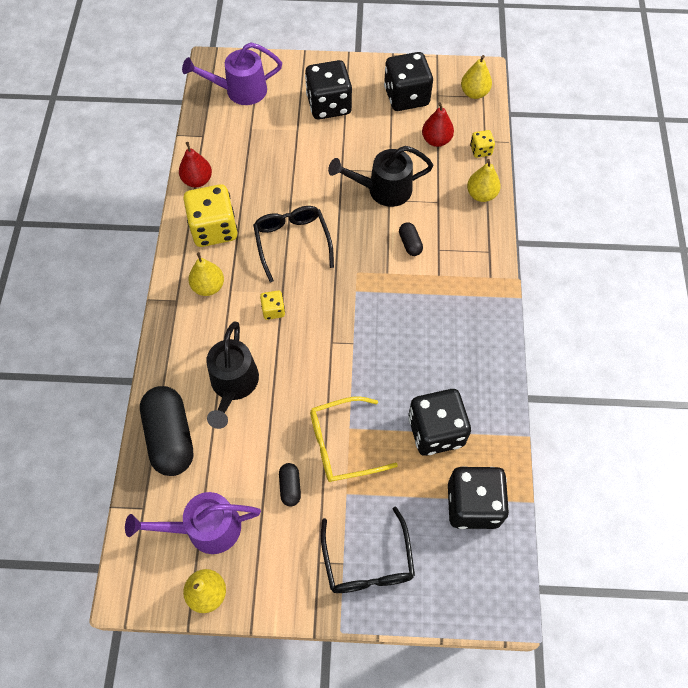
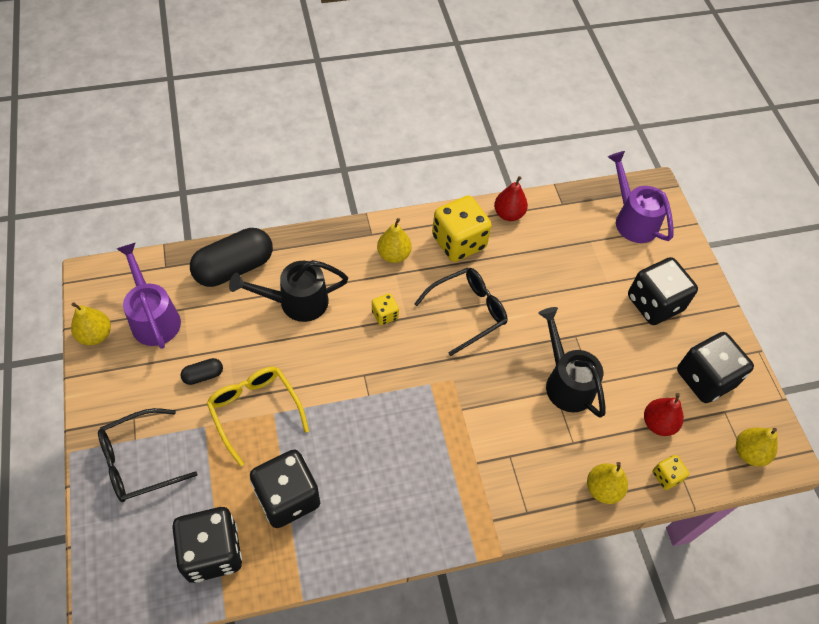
camera: 70 degrees right, 5 degrees down
(410, 243) = (506, 424): black capsule -> none

